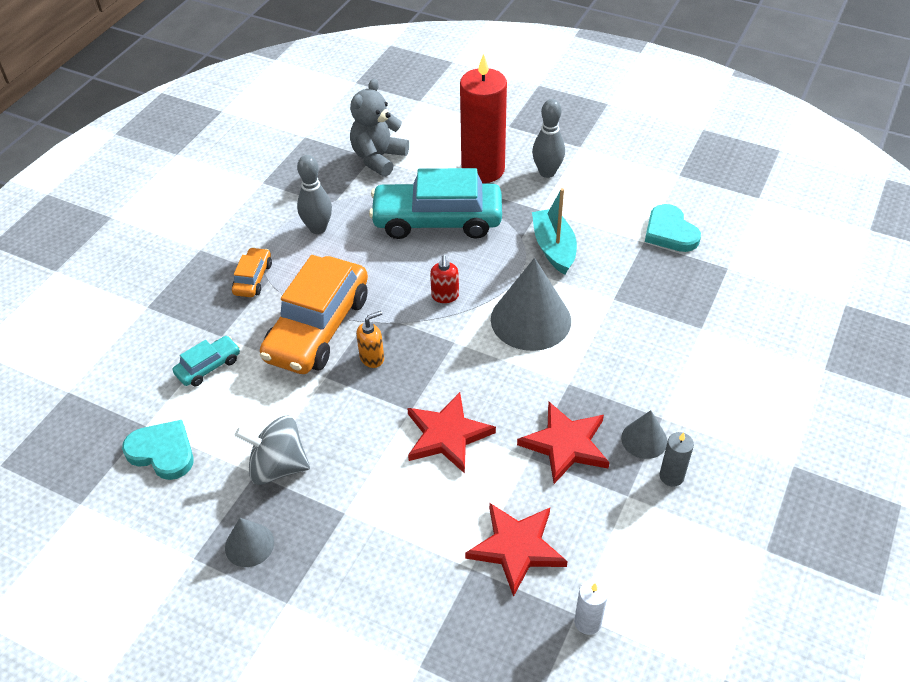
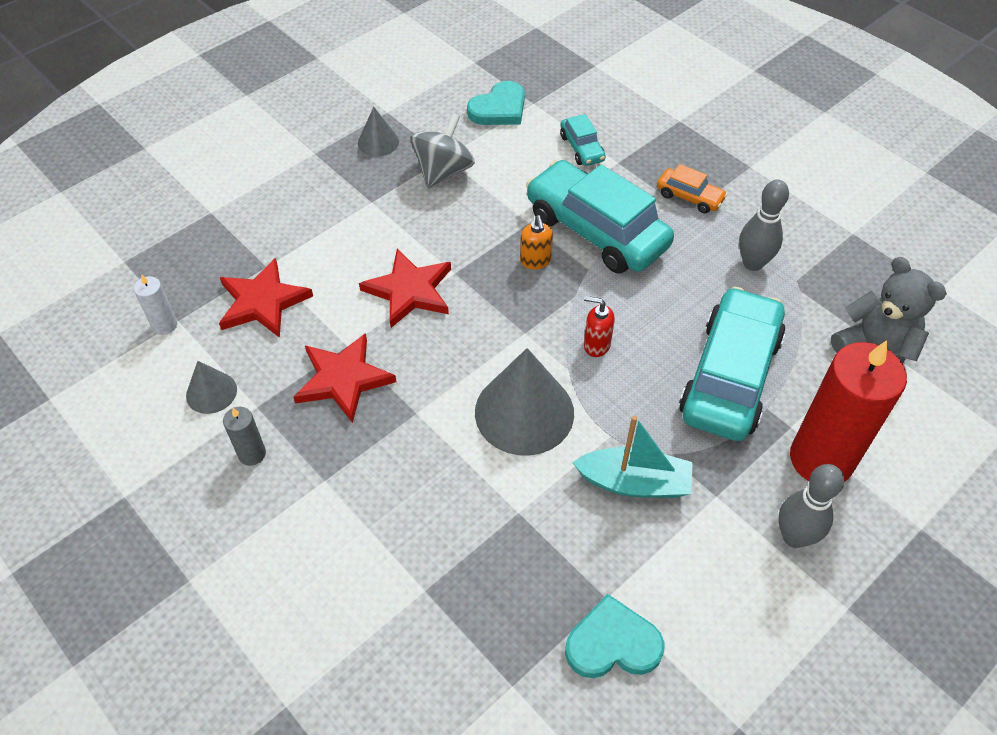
camera: 110 degrees right, 5 degrees up
(318, 328) = (596, 230): orange car -> turquoise car
(644, 439) = (308, 450): grey cone -> grey cone (211, 392)

